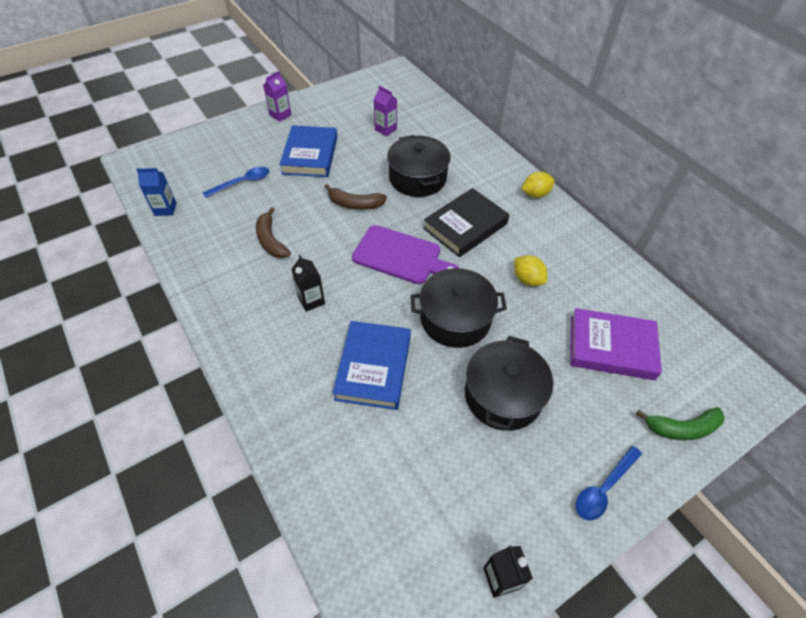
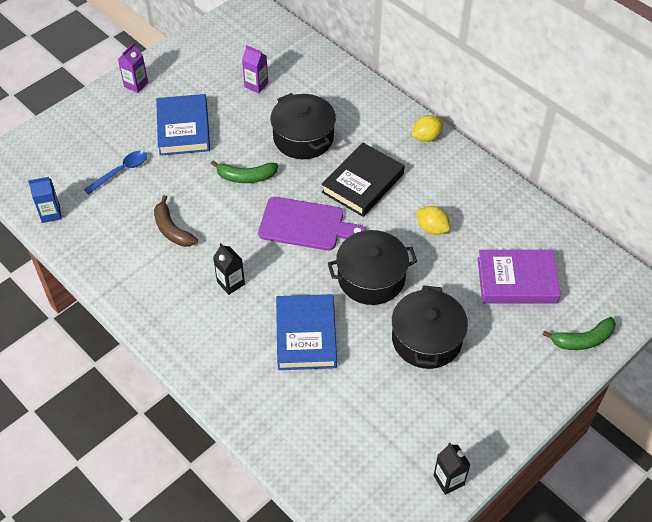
camera: 10 degrees left, 0 degrees up
(355, 204) = (246, 177): brown banana -> green banana
(603, 488) = (522, 399): blue spoon -> none

